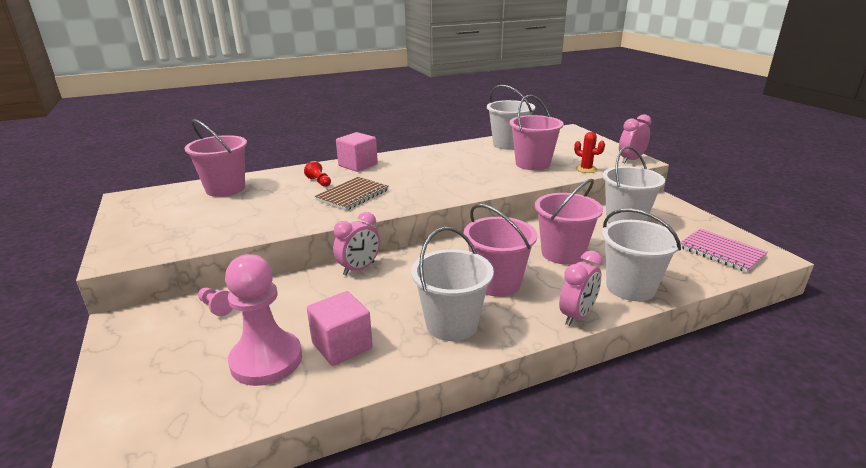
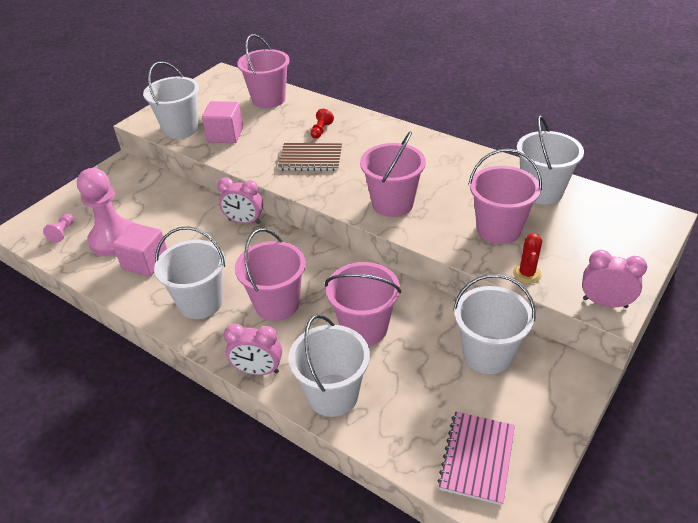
camera: 60 degrees right, 15 degrees up
(181, 239) = (180, 129): none -> white bucket
(216, 307) = (155, 188): pink pawn -> pink pawn (63, 232)
(358, 165) = (376, 130): pink cube -> pink cube (225, 135)
(460, 184) = (392, 203): none -> pink bucket

